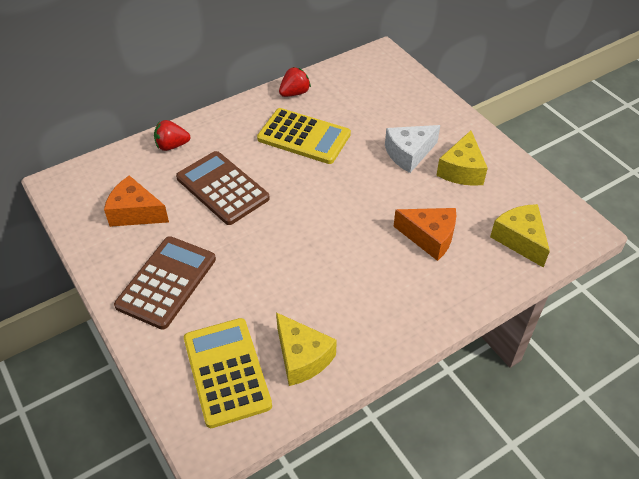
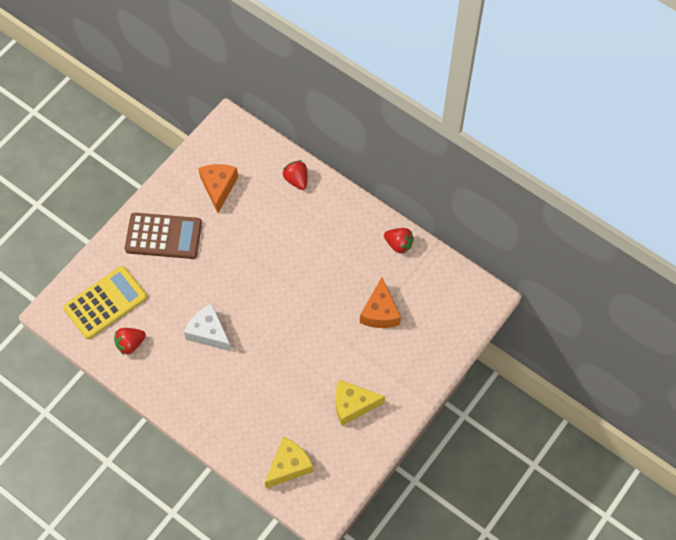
camera: 70 degrees right, 15 degrees up
(222, 188) = (264, 234): brown calculator -> none
(302, 357) = (130, 344): yellow cheese -> red strawberry
(304, 137) = (345, 271): yellow calculator -> none
(409, 154) = (356, 358): white cheese -> white cheese (209, 333)
(429, 237) = (267, 398): orange cheese -> orange cheese (380, 312)

